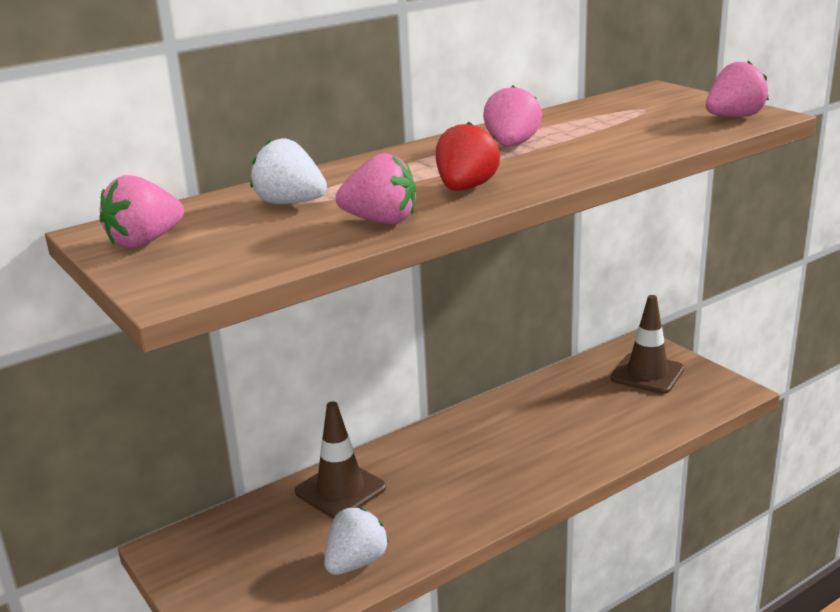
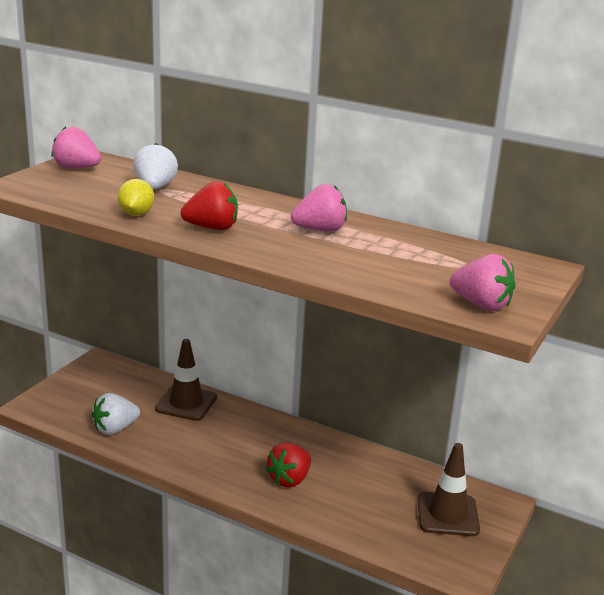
camera: 60 degrees right, 0 degrees up
(356, 562) = (115, 429): white strawberry -> white strawberry turned 135 degrees clockwise
(381, 221) = (136, 214): pink strawberry -> yellow lemon
(545, 449) = (289, 479): none -> red strawberry

